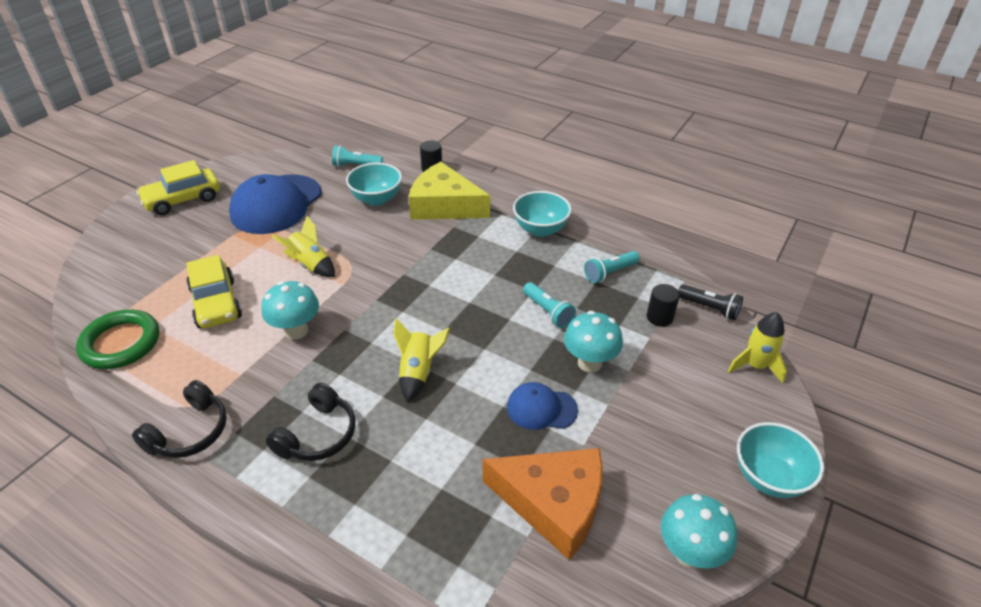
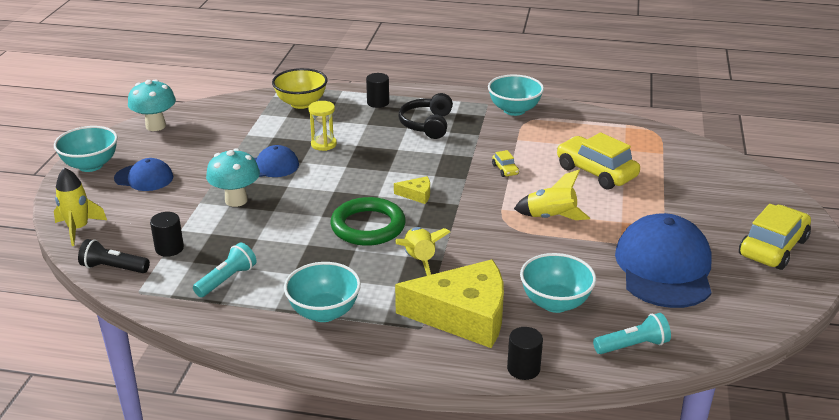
camera: 160 degrees right, 10 degrees down
(121, 343) = (631, 136): green ring -> green ring (368, 226)
(190, 432) = (514, 110): black headphones -> turquoise bowl
(296, 331) = (505, 170): turquoise mushroom -> yellow car
(348, 511) = (378, 103): none -> black cylinder
(405, 321) = (417, 194): none -> yellow cheese
(418, 372) = (380, 166): yellow rocket -> yellow rocket (419, 261)
(458, 548) = (301, 103): none -> yellow bowl
(464, 433) = (323, 144): none -> yellow hourglass
(548, 311) = (285, 230): turquoise flashlight -> none
(553, 504) = (247, 128): orange cheese -> none
(694, 430) = (144, 178): none -> blue cap

